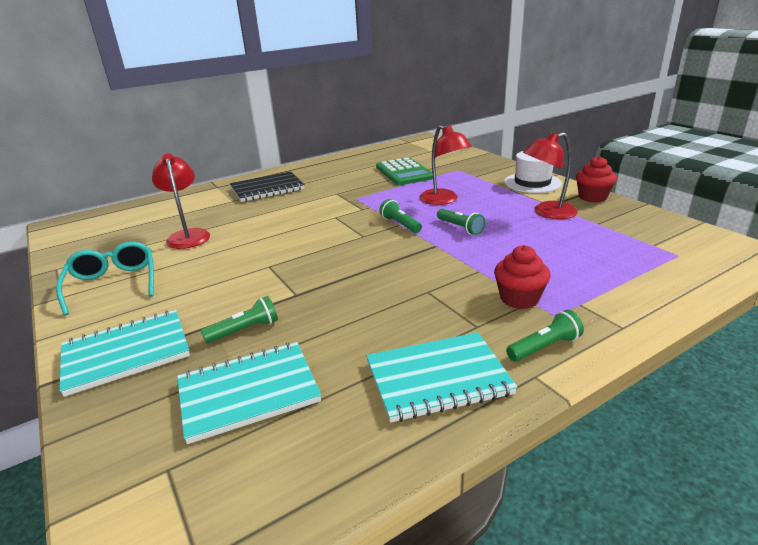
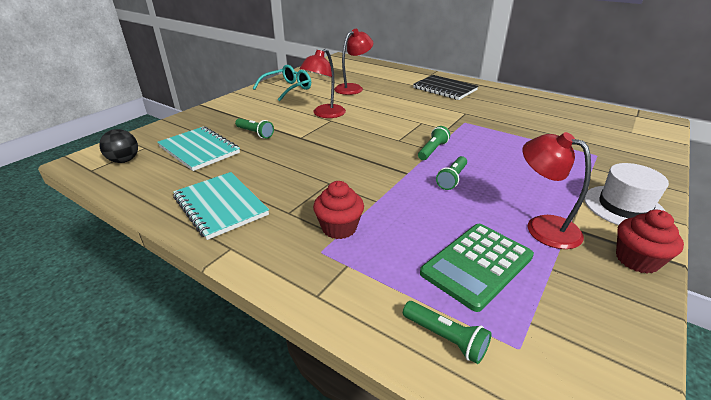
camera: 65 degrees right, 5 degrees up
(126, 353) = (226, 112): turquoise notebook -> none
(201, 500) = (124, 160): none -> black ball
(404, 172) = (548, 130): green calculator -> green calculator (477, 265)
(443, 200) = (505, 160): red lamp -> red lamp (324, 114)
(544, 347) = (269, 249): green flashlight -> green flashlight (445, 338)

